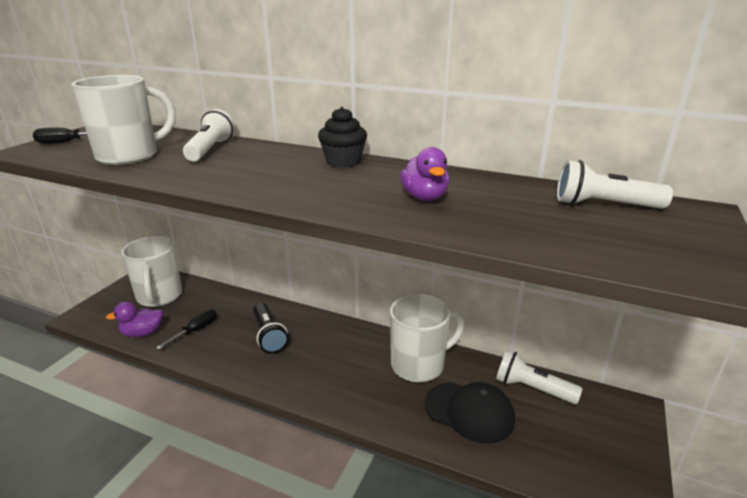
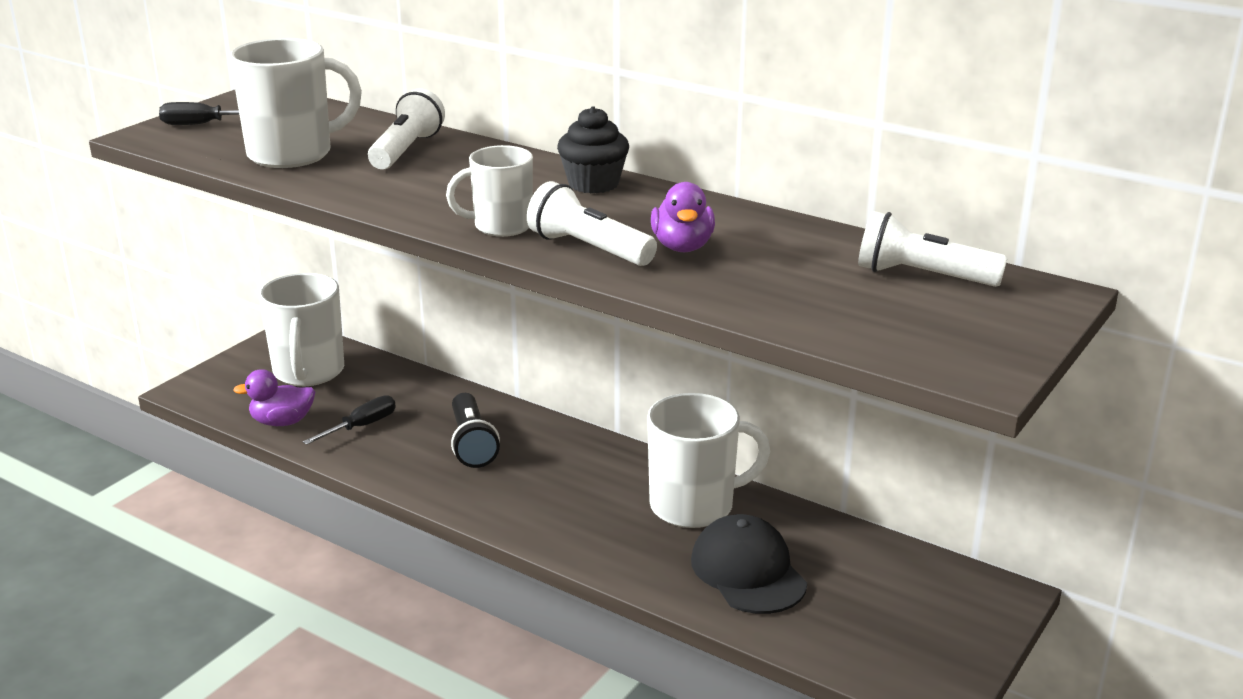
camera: 10 degrees right, 0 degrees up
(287, 192) = (501, 226): none -> white mug
(469, 412) = (748, 571): black cap -> black cap turned 150 degrees counterclockwise
(532, 389) = (858, 554): white flashlight -> white flashlight (588, 249)

